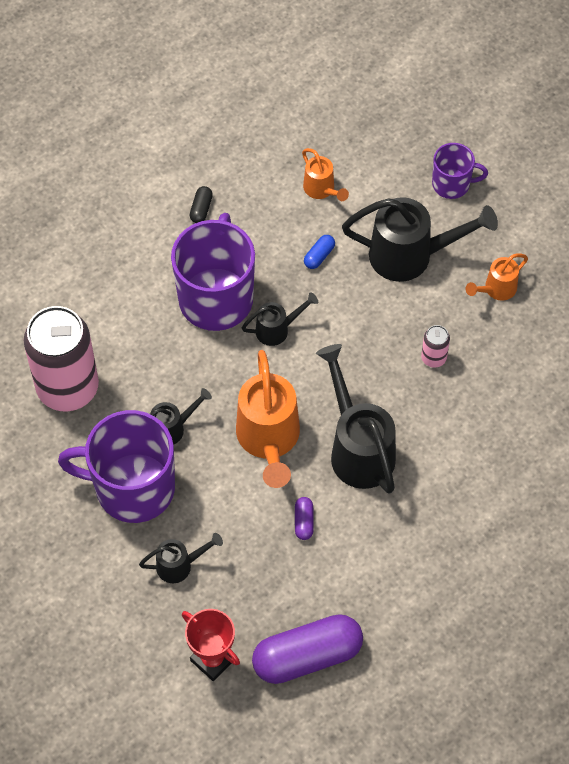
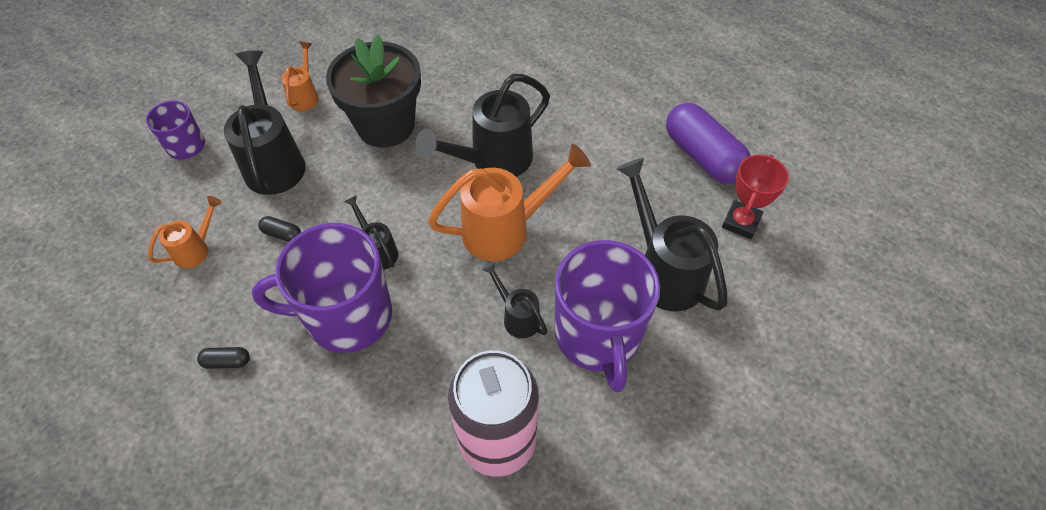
camera: 105 degrees left, 5 degrees down
(179, 565) = (663, 271): black watering can -> black watering can, size x1.92
(304, 522) = (580, 185): purple capsule -> none
(319, 256) = (282, 234): blue capsule -> black capsule
(433, 358) = (385, 125): pink can -> black flower pot
(496, 289) = (305, 96): orange watering can -> orange watering can turned 120 degrees counterclockwise

